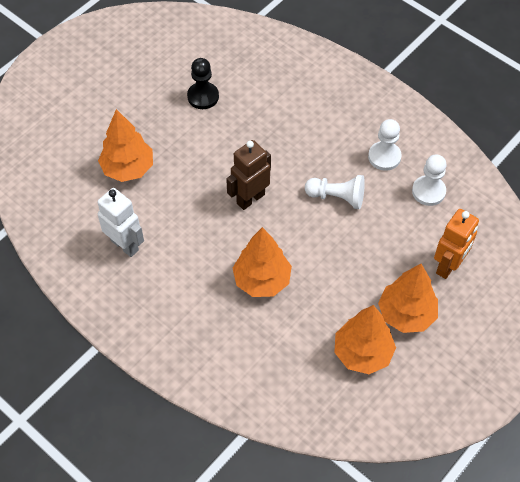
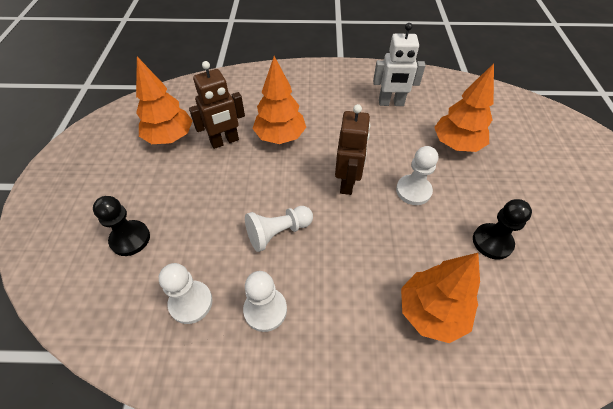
camera: 140 degrees right, 5 degrees down
(209, 159) = (413, 191): none -> white pawn
(315, 311) = (225, 141): none -> brown robot
(406, 314) = (150, 179): orange tree -> orange tree (431, 312)
(448, 266) = (130, 239): orange robot -> black pawn

